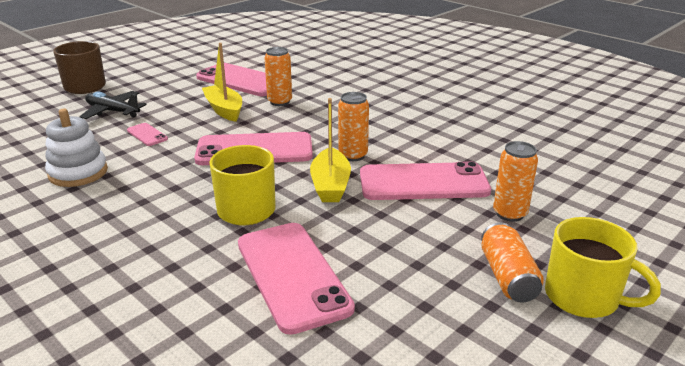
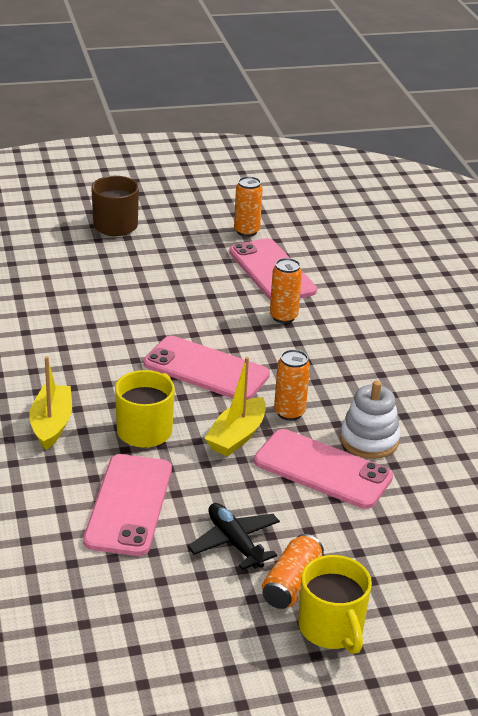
camera: 30 degrees right, 5 degrees up
(78, 173) = (43, 335): white stacking toy -> white stacking toy (369, 440)
(113, 111) = (118, 270): black plane -> black plane (234, 542)
(147, 135) = (127, 313): pink phone -> none
(224, 110) = (220, 307): yellow boat -> yellow boat (51, 424)
(509, 214) = (364, 534): orange can -> orange can (246, 231)

